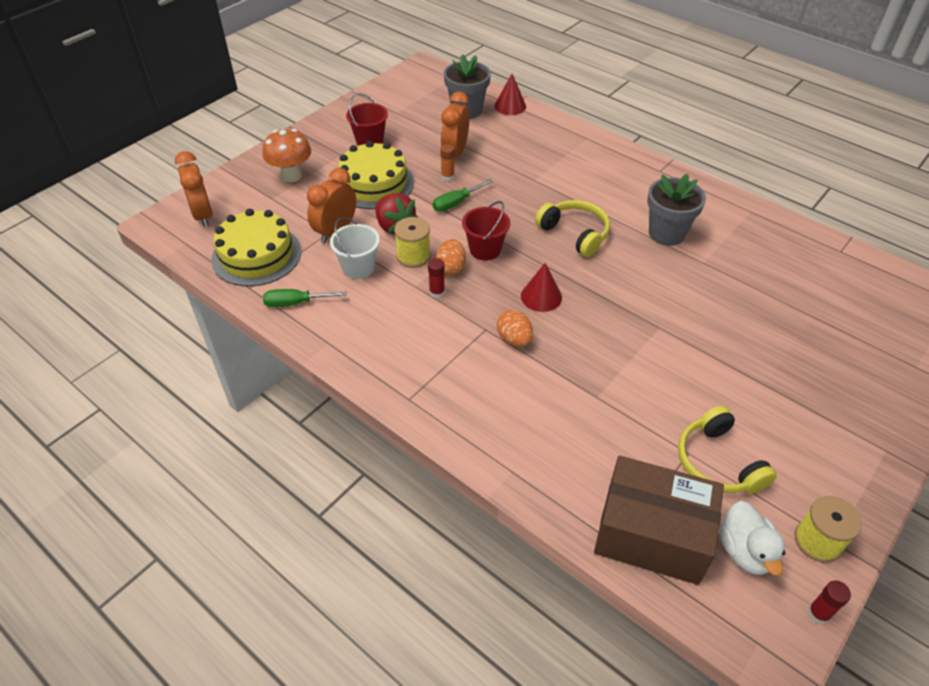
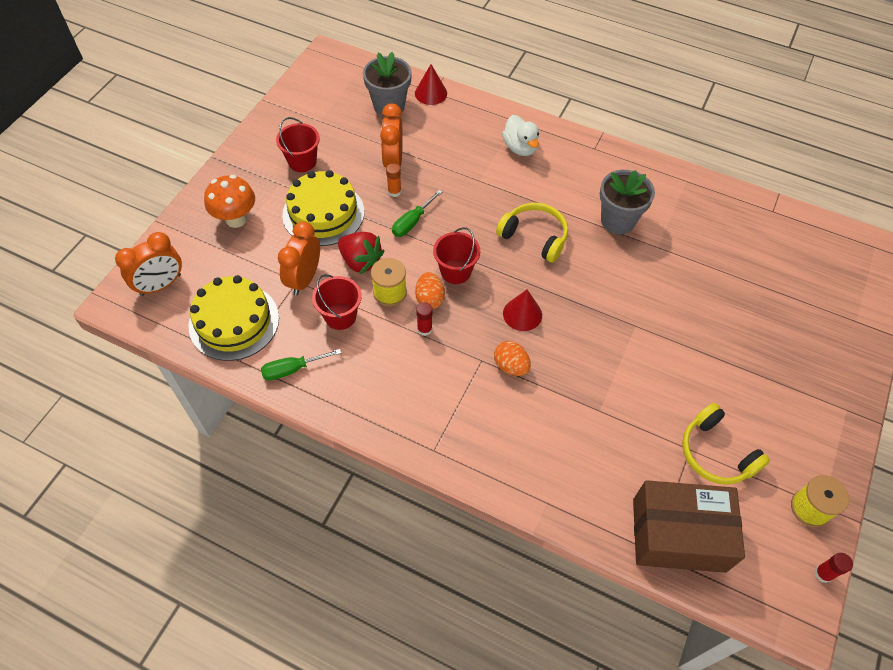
camera: 15 degrees left, 10 degrees up
(203, 215) = (161, 285): orange clock -> orange clock turned 90 degrees counterclockwise
(358, 267) = (340, 316): white bucket -> red bucket
(744, 551) = (755, 532): white duck -> white duck (520, 148)

